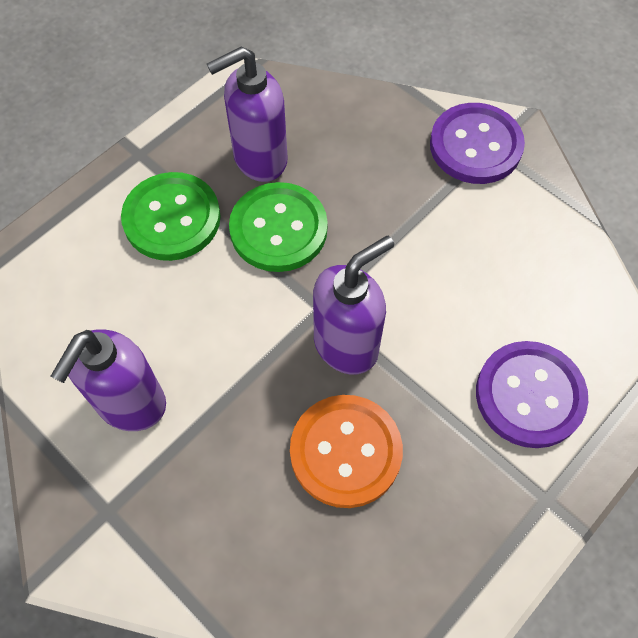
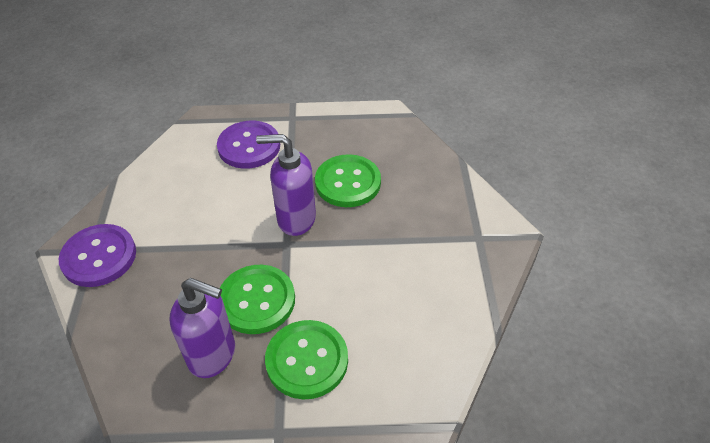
camera: 135 degrees left, 15 degrees down
(130, 404) = (428, 273): purple soap dispenser -> none
(345, 452) = (348, 182): orange button -> green button

